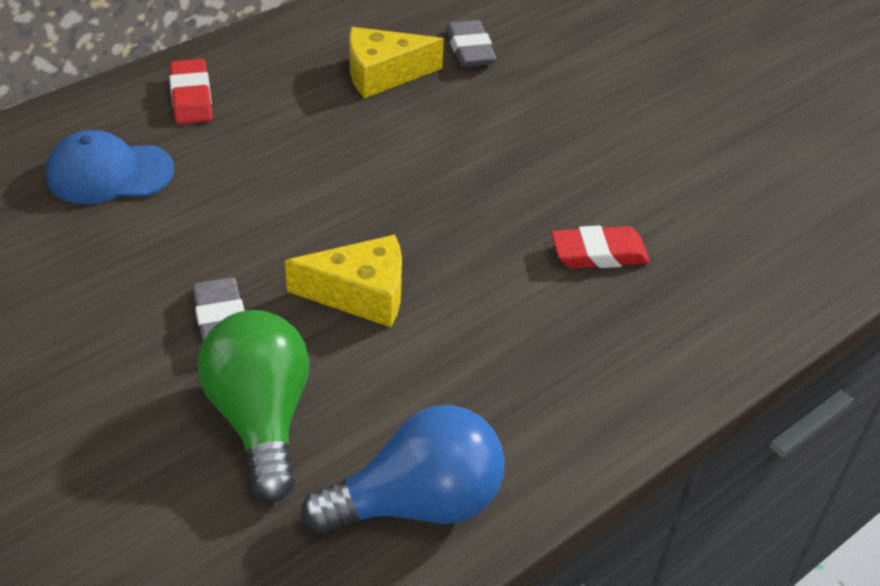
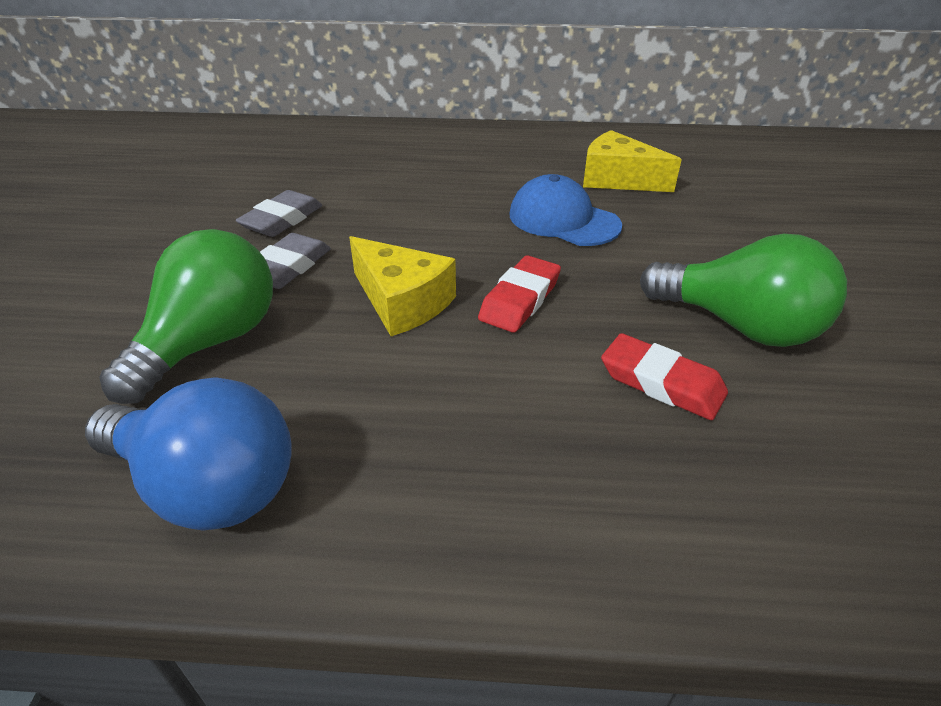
camera: 45 degrees right, 5 degrees down
(109, 173) = (353, 163): blue cap -> blue cap (563, 220)
(191, 97) = (460, 145): red eraser -> red eraser (520, 300)
(470, 49) = (716, 189): grey eraser -> grey eraser (282, 220)
(602, 180) = (740, 326): none -> green light bulb

